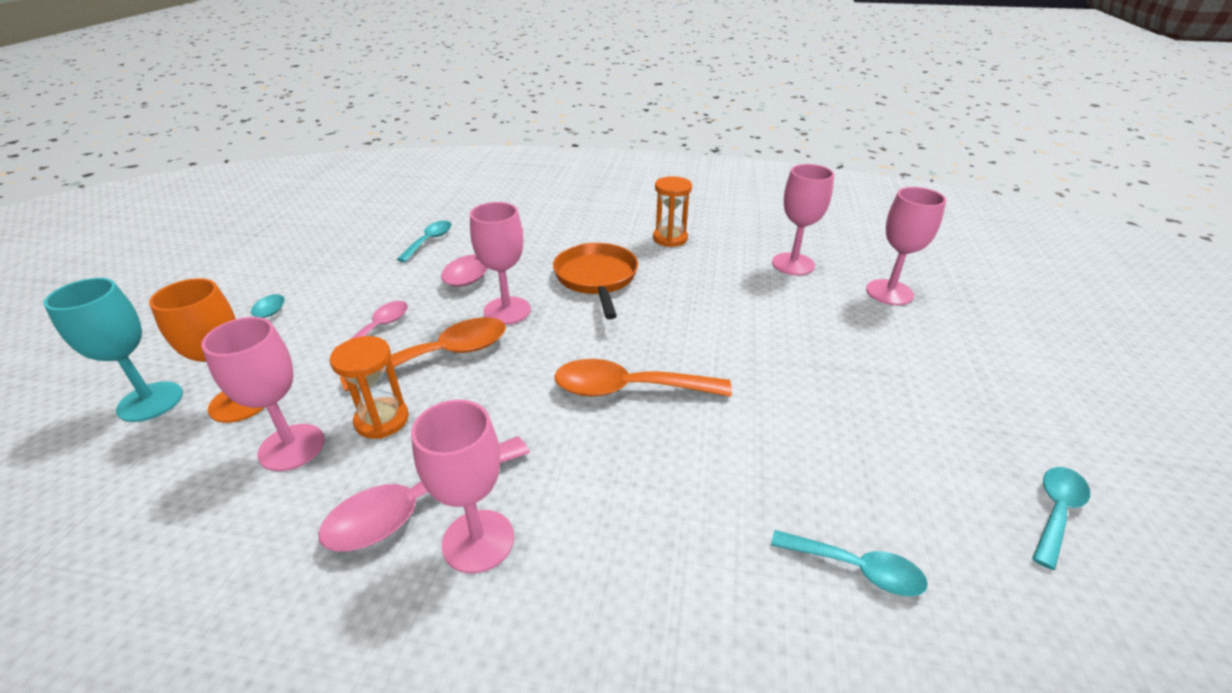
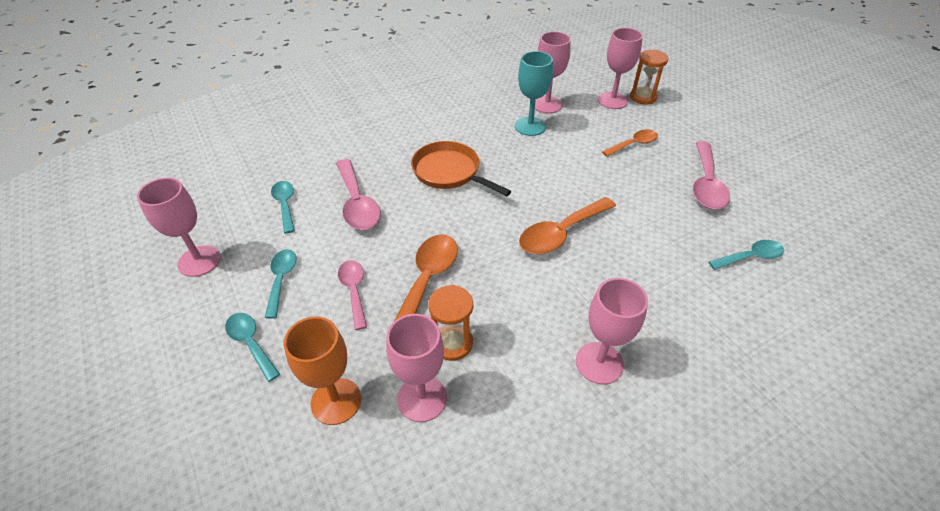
camera: 40 degrees left, 10 degrees up
(150, 401) = (261, 451): turquoise goblet -> turquoise goblet (530, 126)
(418, 504) = (544, 370): pink spoon -> pink spoon (706, 184)
(507, 311) = (424, 226): pink goblet -> pink goblet (199, 261)
(670, 238) = (456, 119): orange hourglass -> orange hourglass (643, 97)
(854, 348) = (633, 144): none -> orange spoon
(1056, 512) = (782, 184): turquoise spoon -> turquoise spoon (281, 280)

